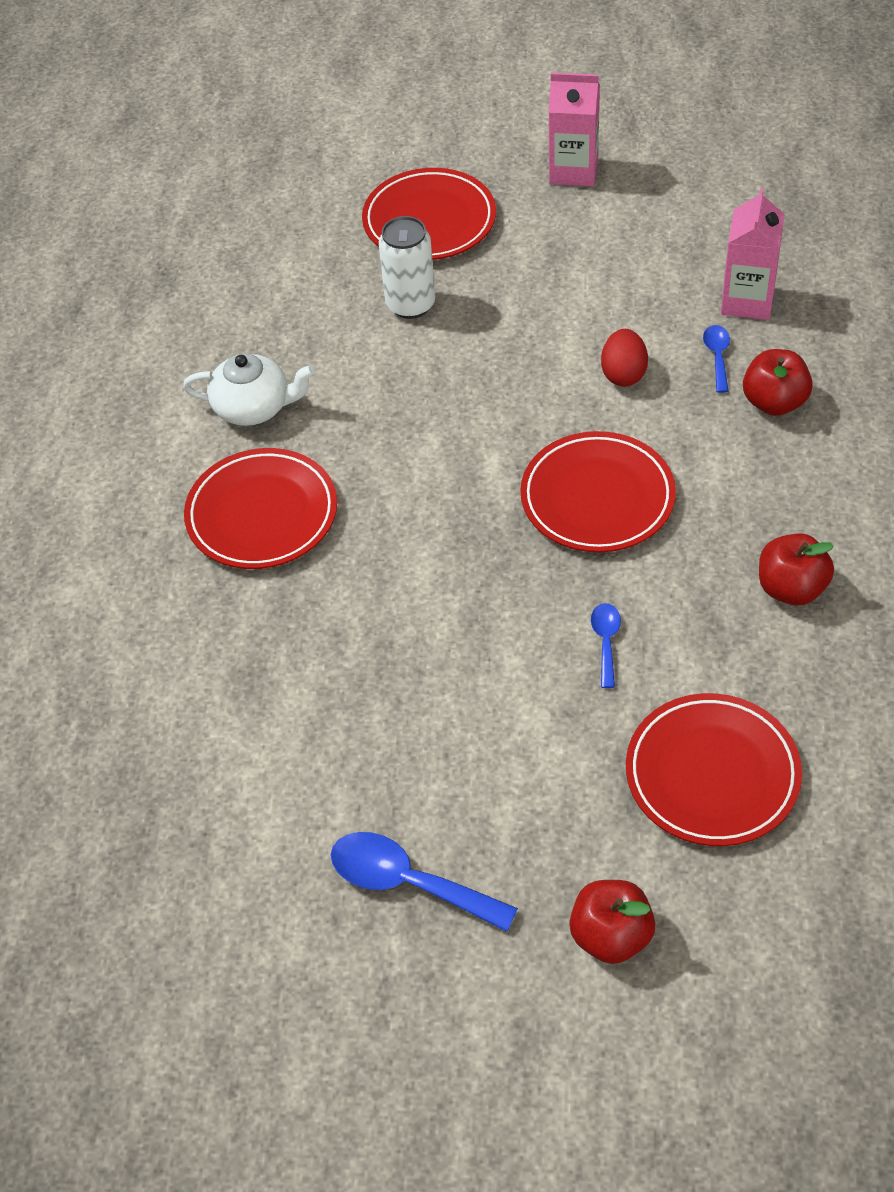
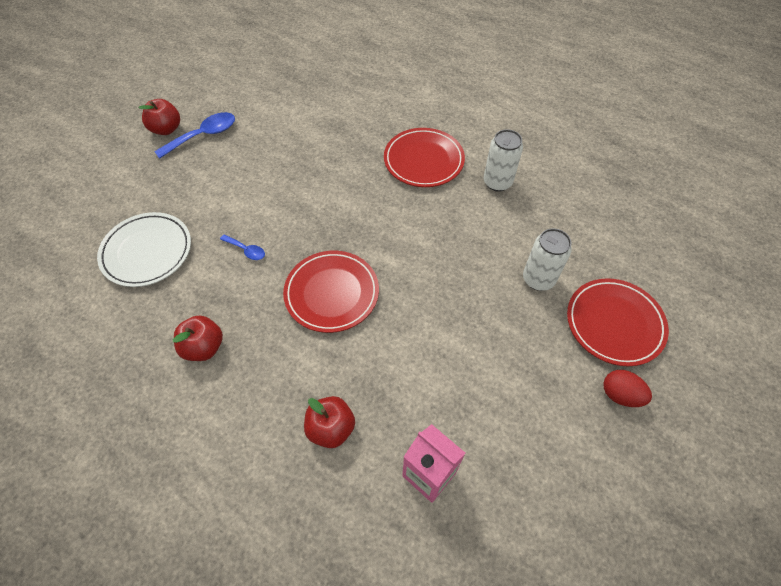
camera: 115 degrees right, 5 degrees up
(254, 407) = (497, 182): white teapot -> white can
(573, 170) = (631, 440): pink carton -> none
(611, 936) = (122, 182): red apple -> red apple (166, 129)
(623, 374) = (412, 357): red egg -> red egg (620, 395)
(712, 774) = (147, 252): red plate -> white plate
(717, 356) = (391, 420): blue spoon -> none

